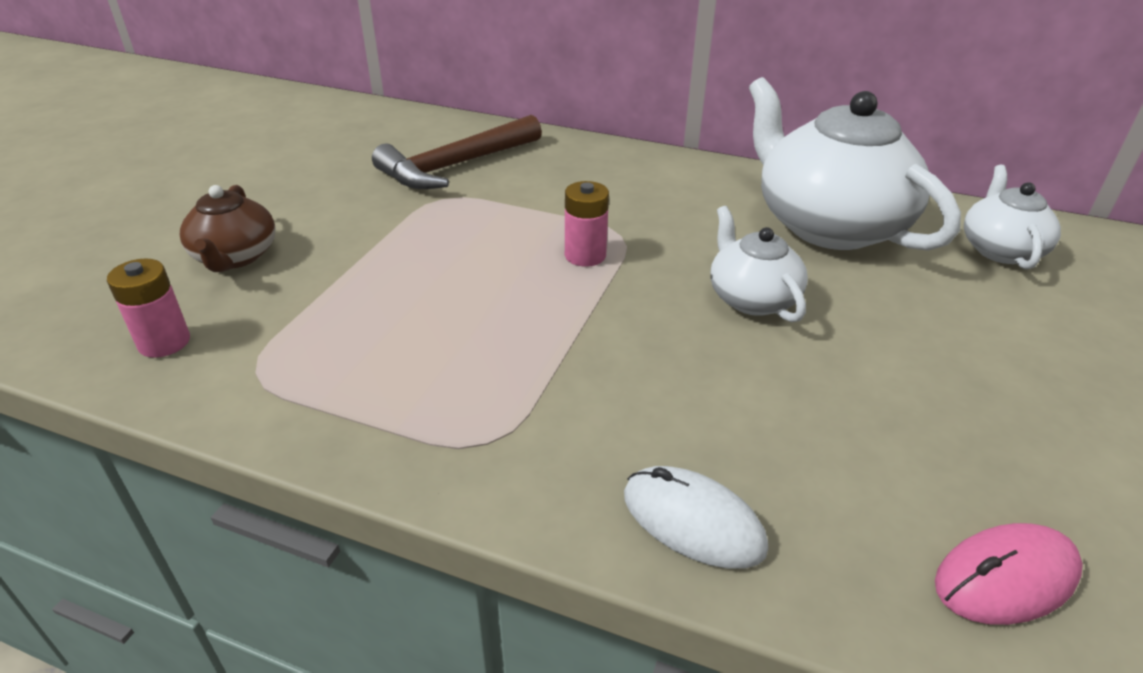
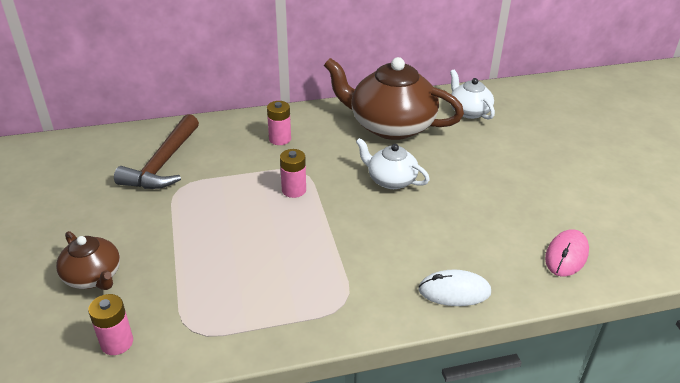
camera: 35 degrees left, 0 degrees up
(635, 187) = (280, 139): none -> pink battery
(827, 224) = (390, 126): white teapot -> brown teapot

